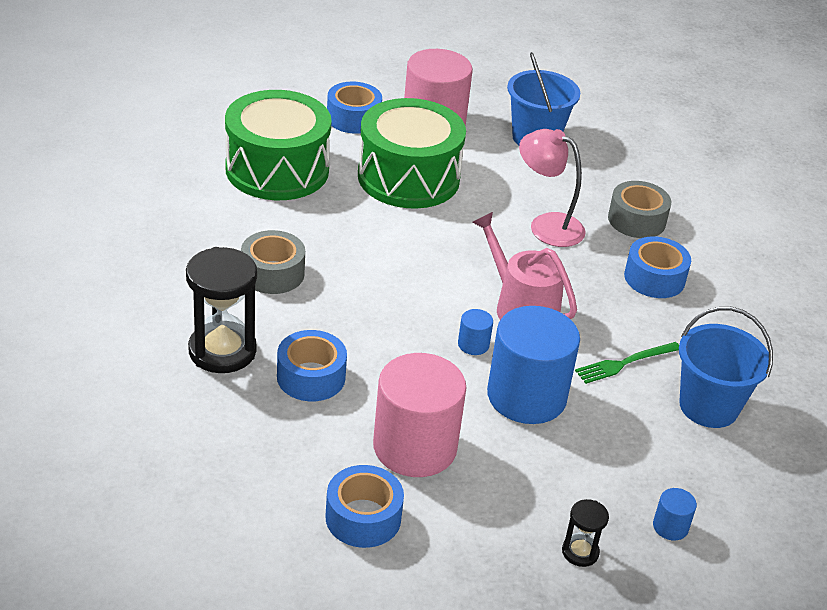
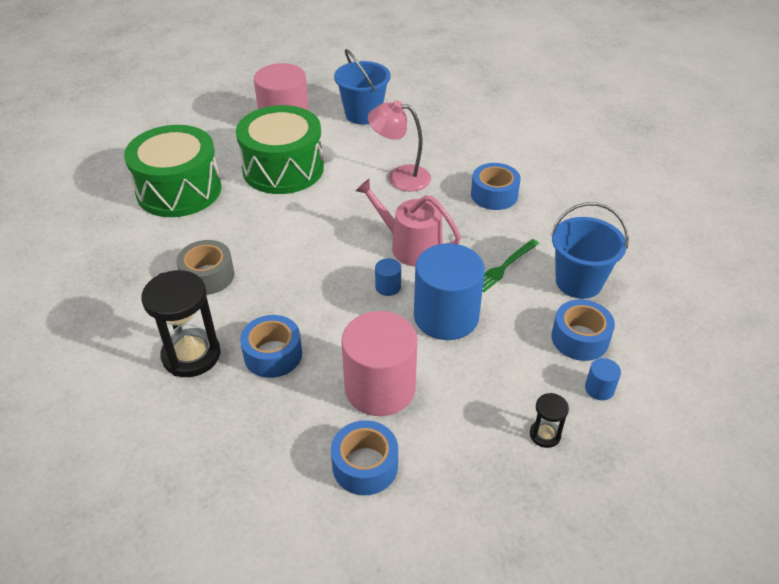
camera: 15 degrees left, 5 degrees up
(353, 118) = (223, 134): blue tape -> blue tape (580, 338)
(636, 220) = (461, 155): grey tape -> none

